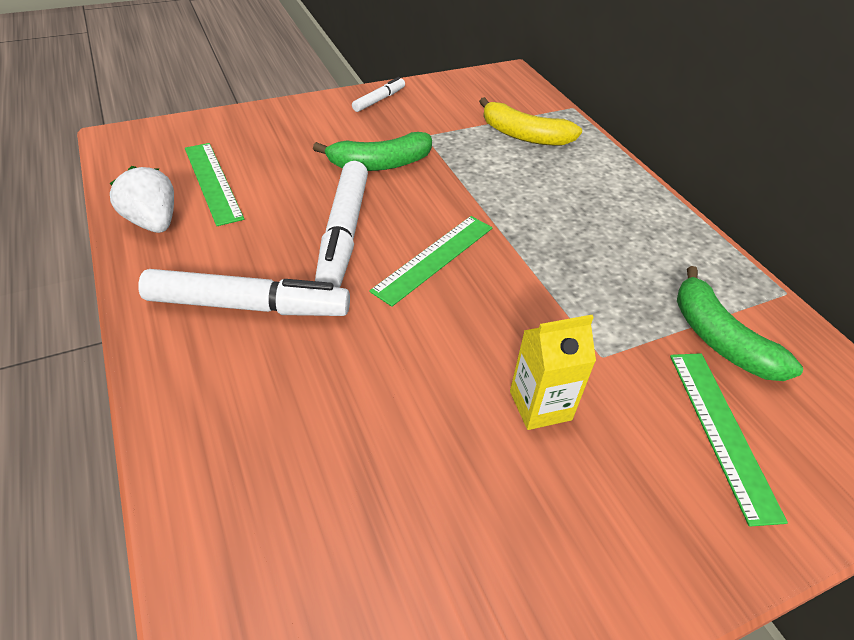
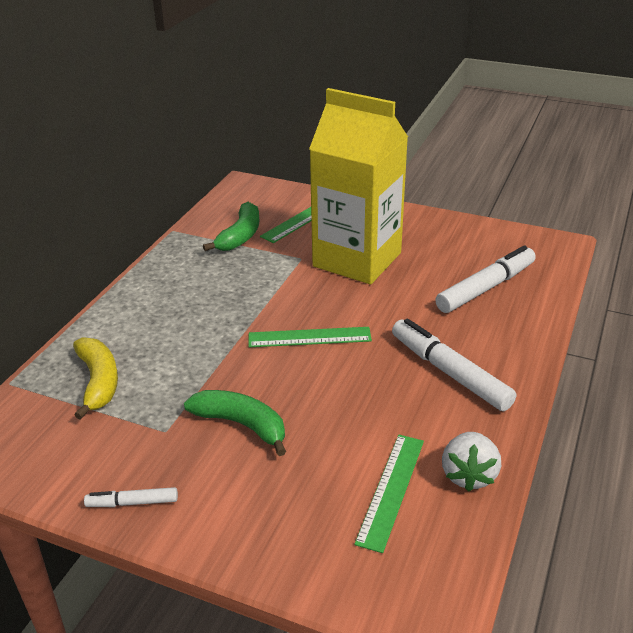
camera: 130 degrees left, 10 degrees down
(344, 233) = (342, 384): white marker -> white marker (486, 288)
(540, 405) = (357, 259): yellow carton -> yellow carton, size x2.47

